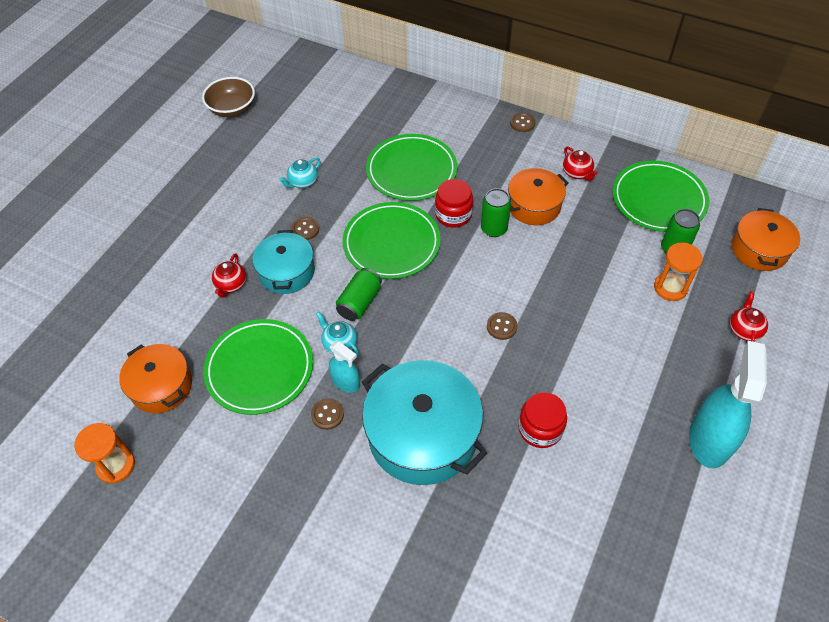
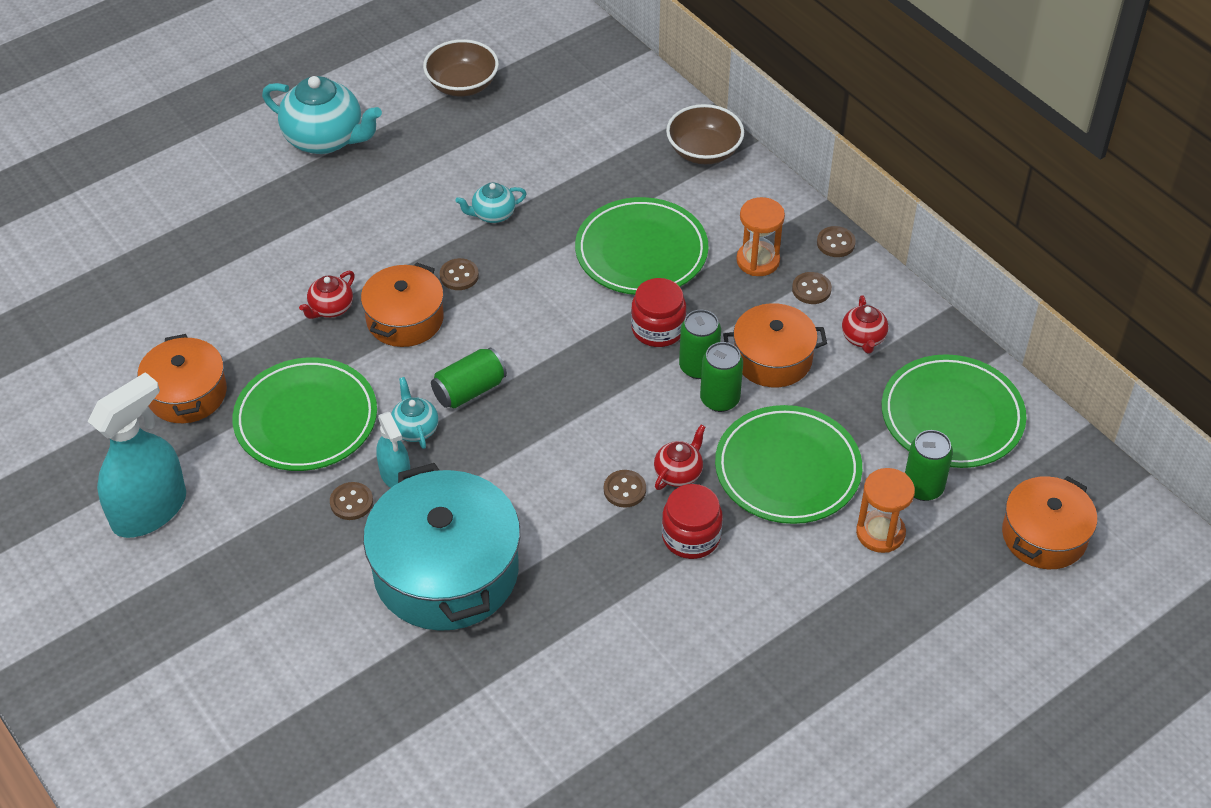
camera: 25 degrees right, 5 degrees down
(116, 465) = (92, 458): orange hourglass -> orange hourglass (758, 261)
(160, 174) = (325, 139): none -> turquoise teapot
(286, 272) = (405, 319): turquoise pot -> orange pot
(391, 243) = (555, 334): green plate -> green plate (787, 469)
(409, 97) = (704, 151): none -> brown bowl
(520, 244) = (719, 399): none -> green can
(527, 155) = (811, 289): none -> brown button
(540, 428) = (590, 624): red jar -> red jar (691, 536)
(709, 439) = (792, 727): turquoise spray bottle -> turquoise spray bottle (149, 510)
(744, 329) = (940, 624): red teapot -> red teapot (678, 473)

